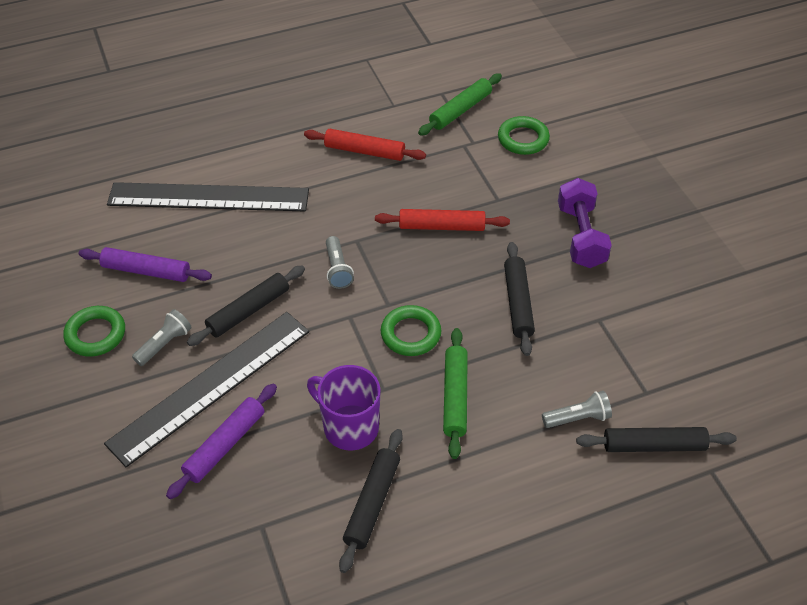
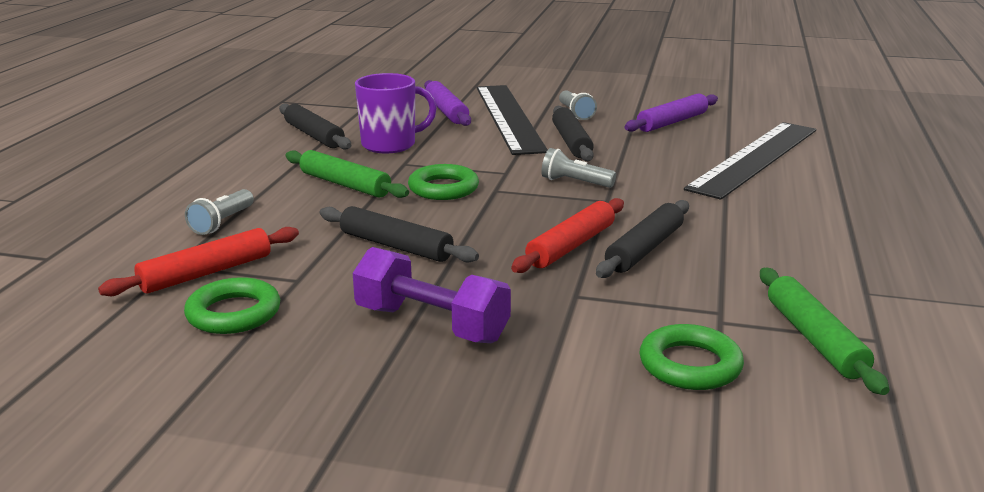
camera: 125 degrees right, 25 degrees down
(95, 334) = (617, 99): green ring -> green ring (234, 313)
(364, 151) = (767, 244): red rolling pin -> red rolling pin (206, 273)
(653, 445) = (126, 243): black rolling pin -> black rolling pin (644, 249)

